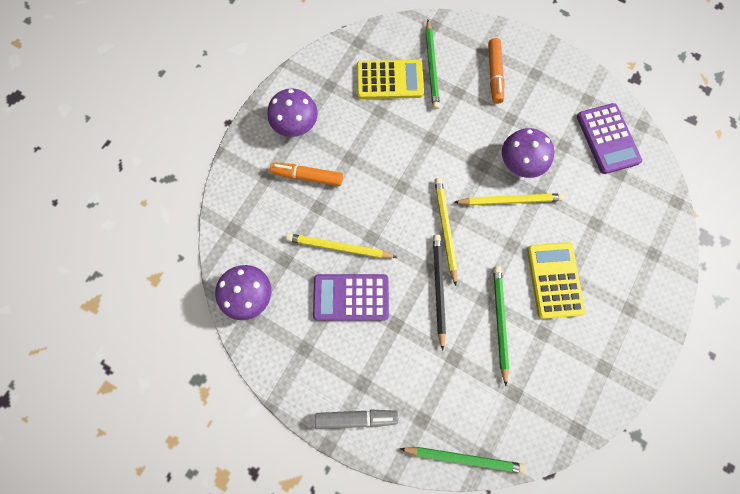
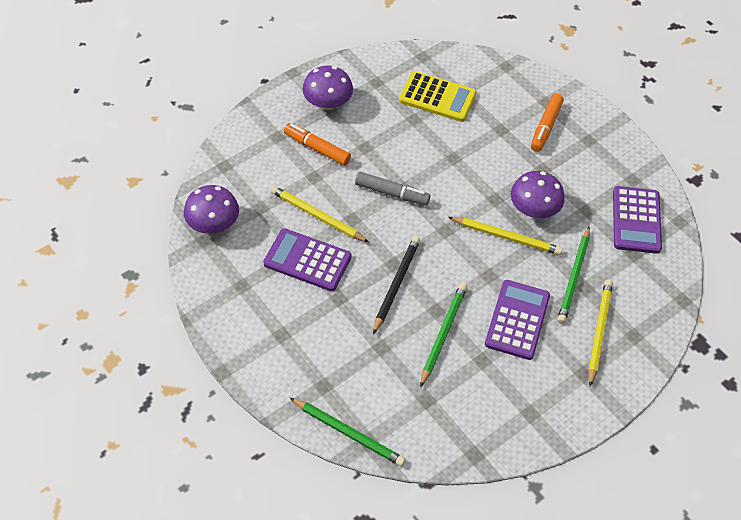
camera: 20 degrees right, 20 degrees down
(356, 417) = (261, 359): grey marker -> grey marker (392, 193)
(431, 66) = (485, 99): green pencil -> green pencil (574, 277)
(445, 229) = (428, 238): yellow pencil -> yellow pencil (599, 332)
(554, 280) = (517, 320): yellow calculator -> purple calculator

